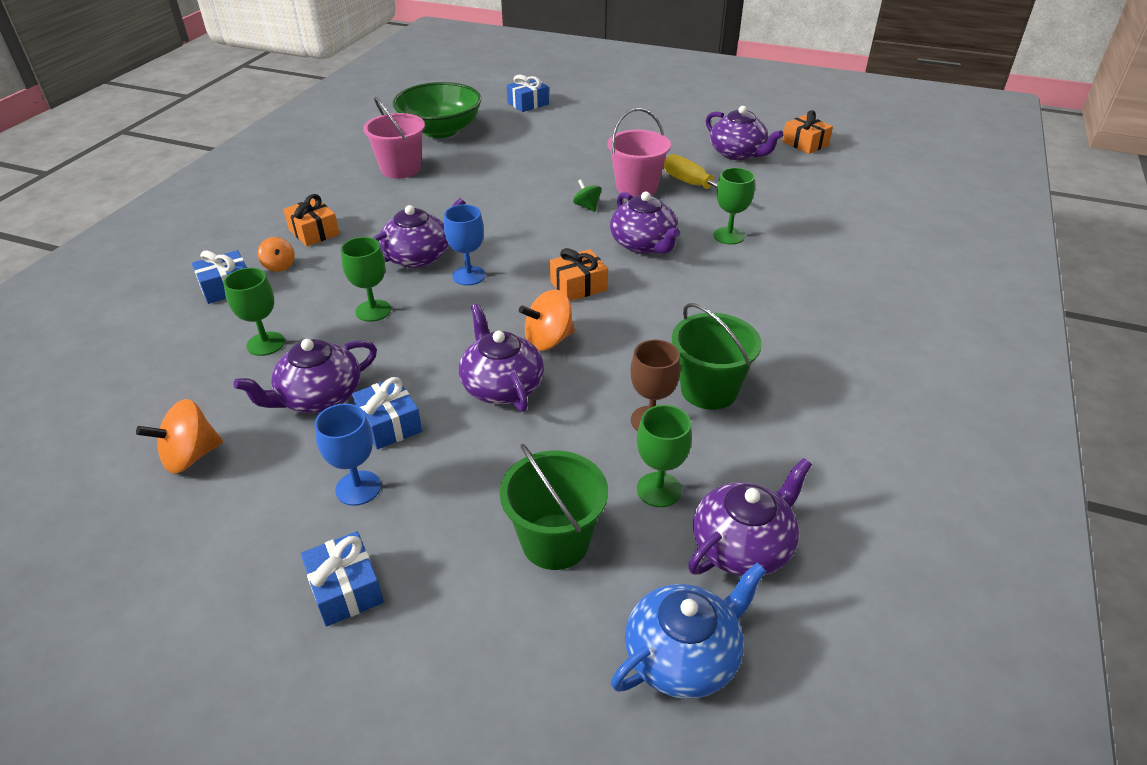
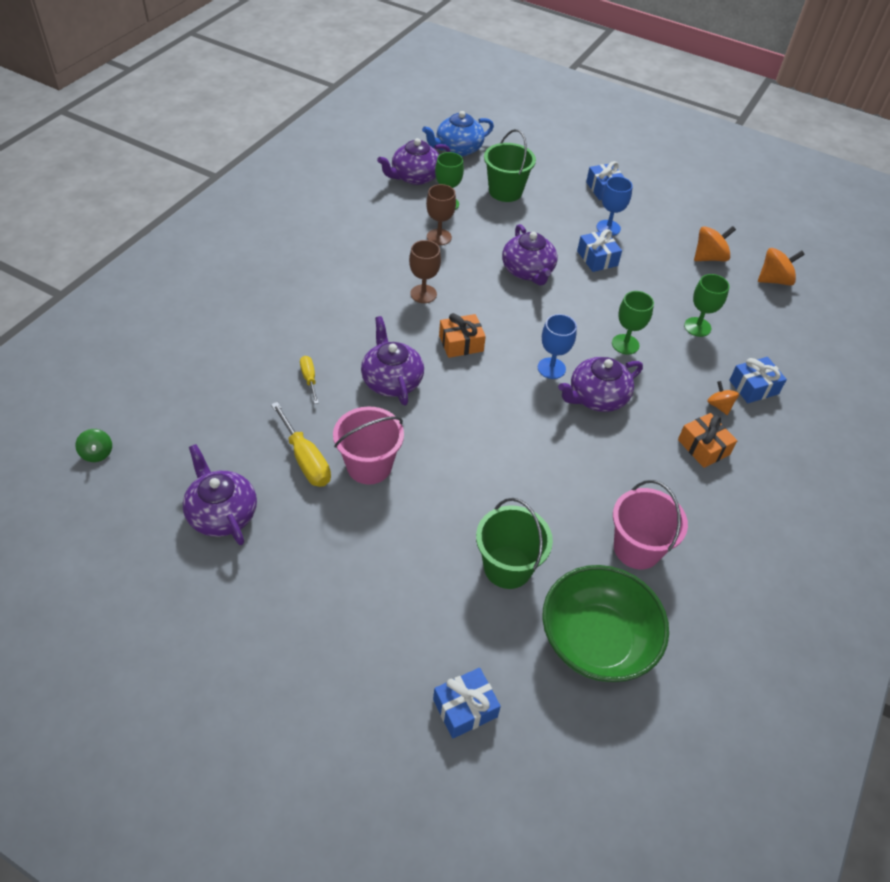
camera: 175 degrees left, 10 degrees up
(319, 397) = (645, 281): purple teapot -> none
(548, 340) = (493, 299): orange spinning top -> orange spinning top (774, 280)
(587, 206) = (430, 442): green spinning top -> green spinning top (97, 453)
(643, 333) = (423, 294): none -> brown goblet
(709, 390) = (395, 249): green bucket -> green bucket (507, 567)
(729, 236) = (309, 379): green goblet -> yellow screwdriver
(805, 143) = (125, 521): orange gift -> none

